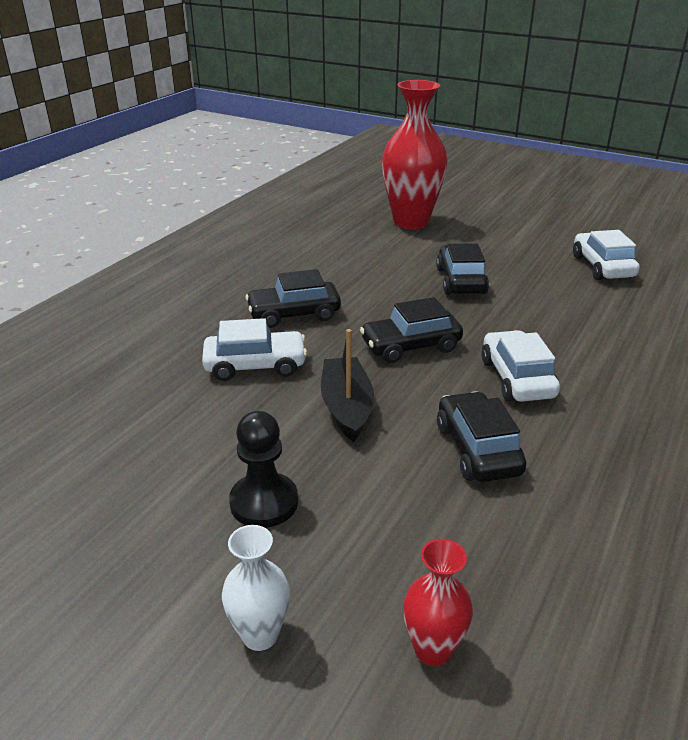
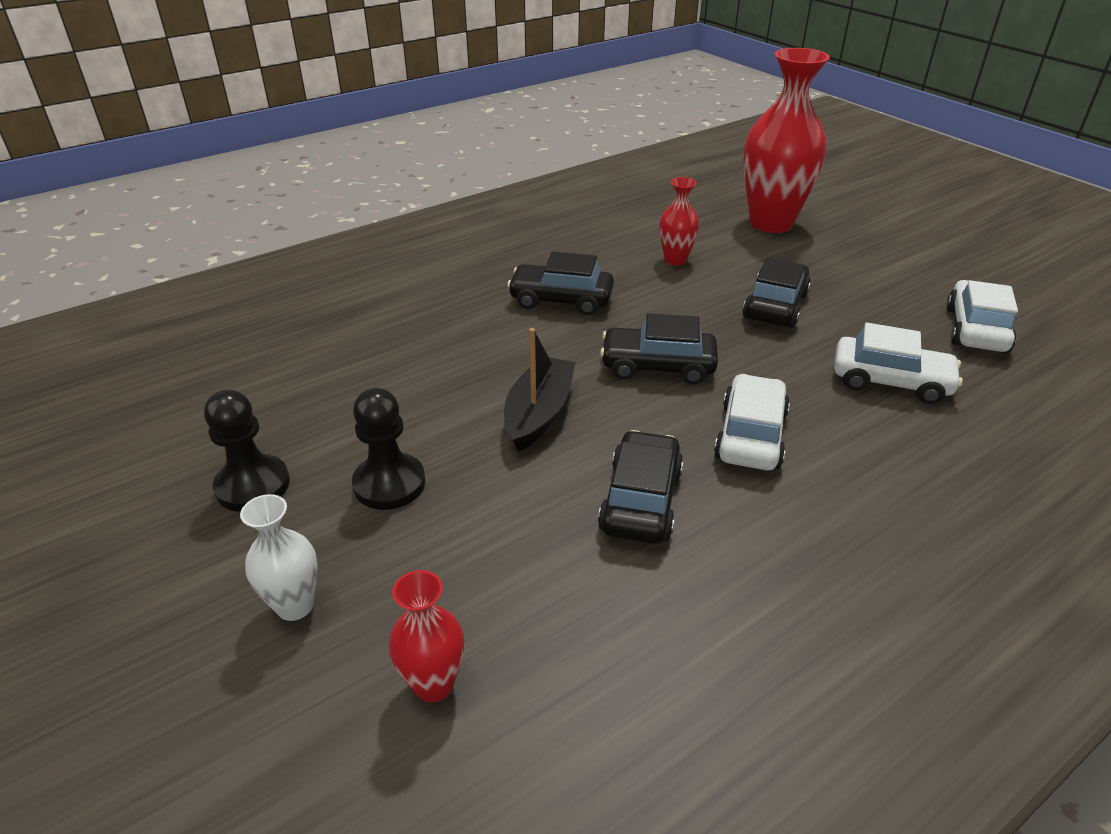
camera: 25 degrees right, 5 degrees up
(133, 546) = (253, 485): none -> black pawn
(255, 365) = (483, 344): white car -> white car (890, 381)
(361, 263) = (675, 260): none -> red vase

